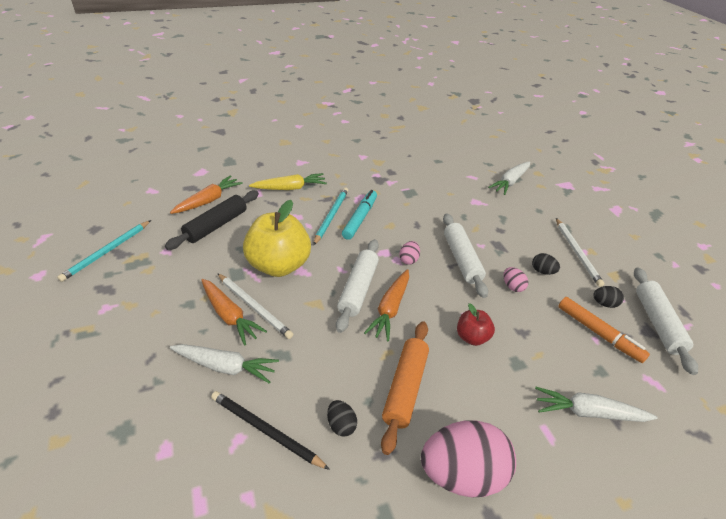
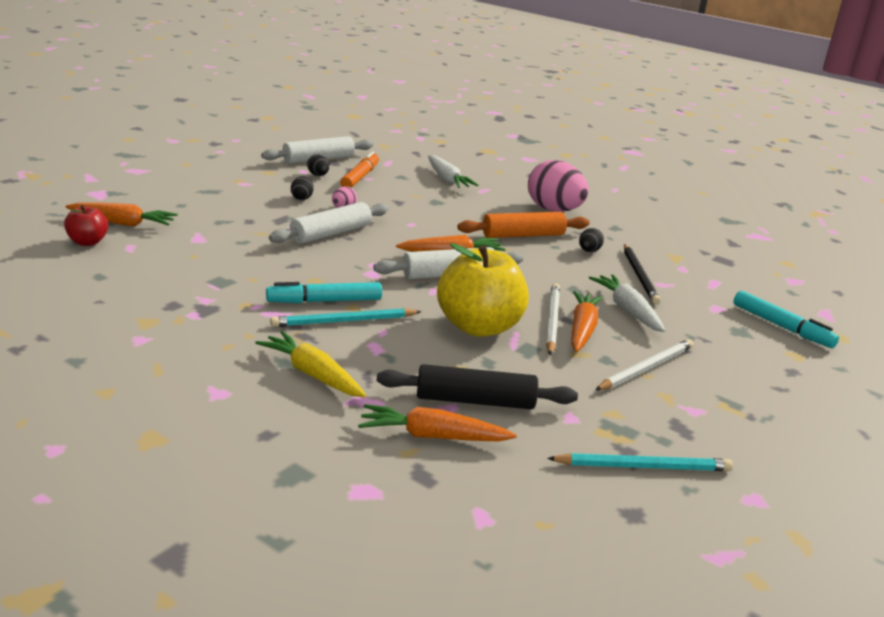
camera: 125 degrees left, 15 degrees down
(89, 481) = (781, 326): none -> turquoise marker
(408, 260) = (367, 258): pink egg -> none
(472, 337) = (433, 218): red apple -> red apple (87, 242)
(510, 182) = (123, 223): white carrot -> orange carrot
(577, 253) = (250, 186): white pencil -> white pencil (646, 368)

